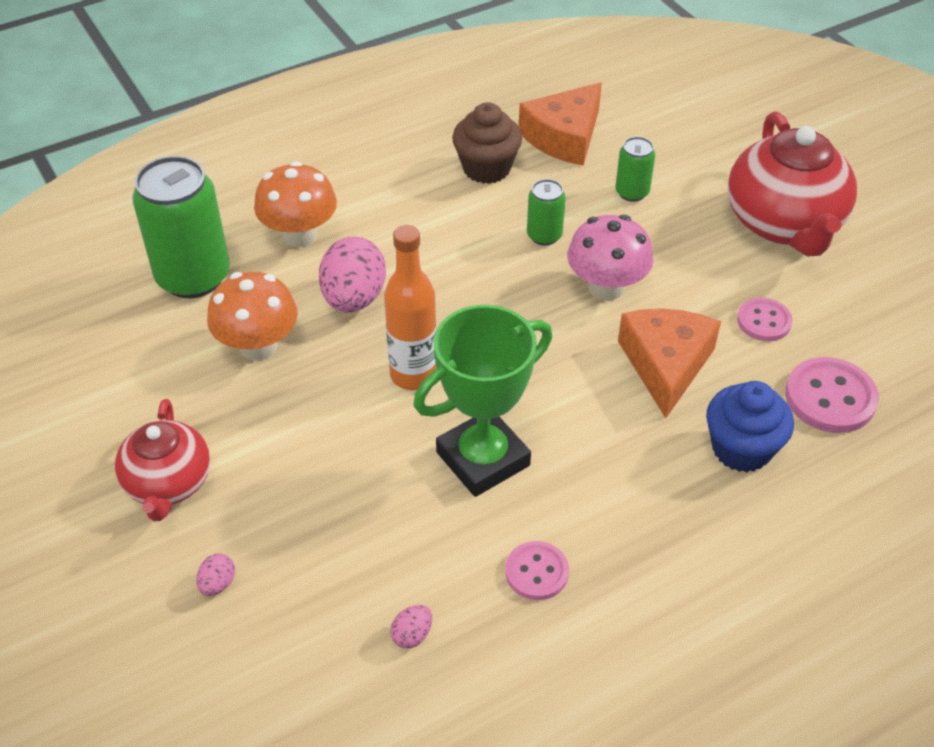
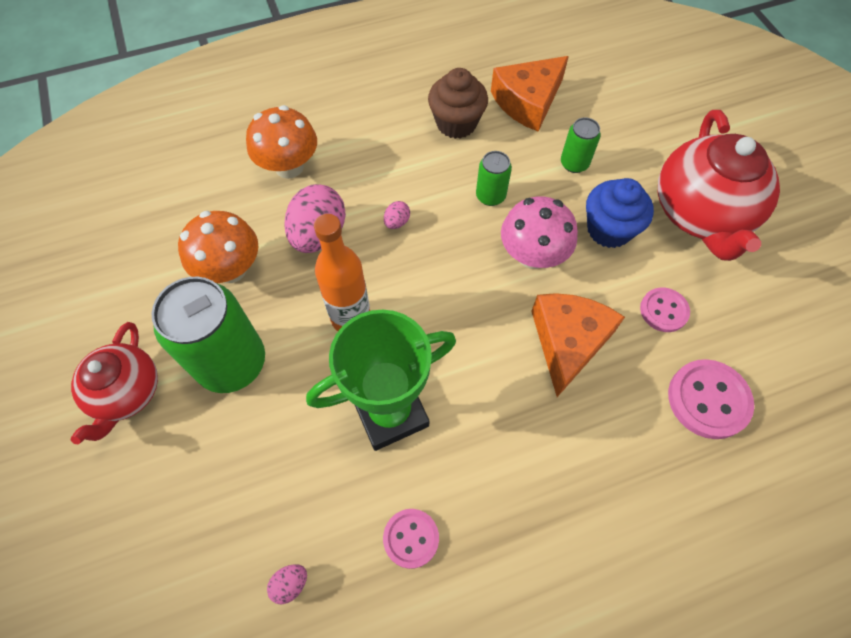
camera: 10 degrees right, 15 degrees up
(193, 277) = (195, 195): green can -> green can (232, 363)
(218, 584) = (142, 500): pink egg -> pink egg (397, 222)
(741, 449) = (617, 440): blue cupcake -> blue cupcake (609, 229)

